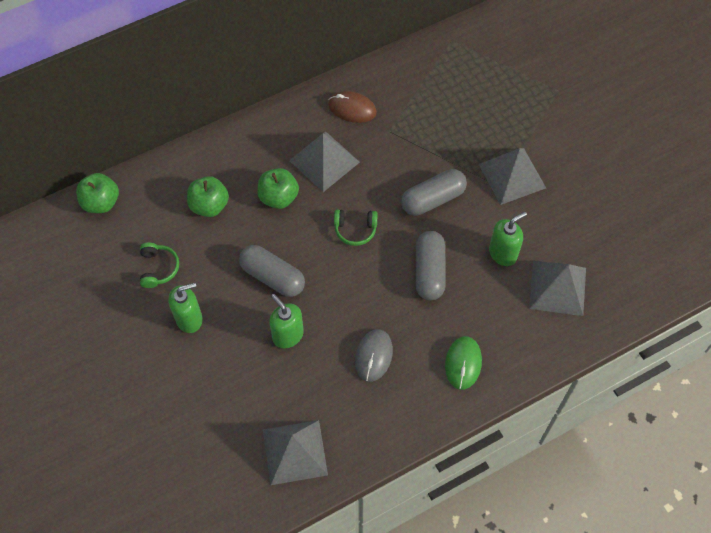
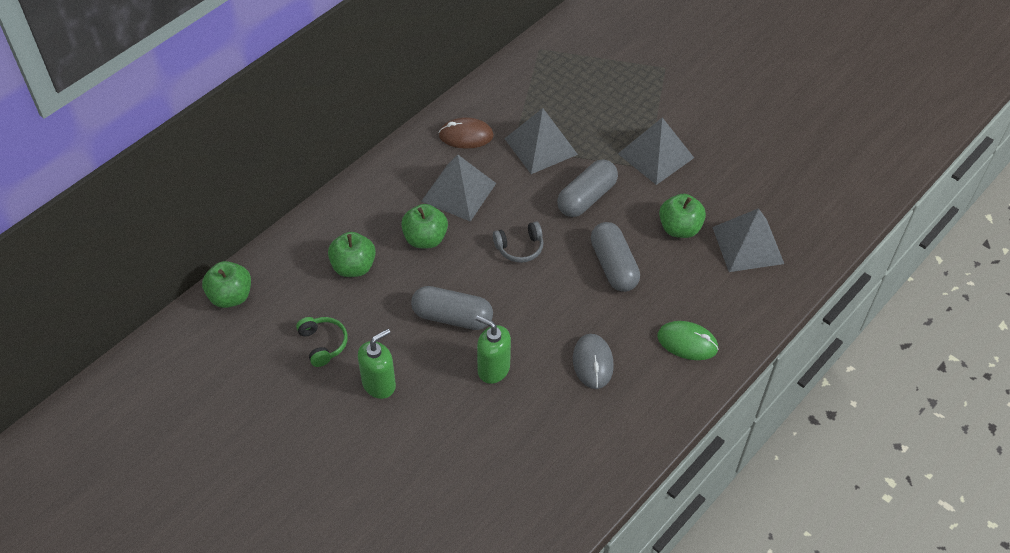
camera: 20 degrees left, 10 degrees down
(295, 452) = (552, 482): grey pyramid -> grey pyramid (541, 146)
(355, 230) = (520, 248): green headphones -> grey headphones
(463, 363) = (687, 342): green mouse -> green mouse turned 60 degrees counterclockwise
(503, 253) = (679, 228): green soap dispenser -> green apple

